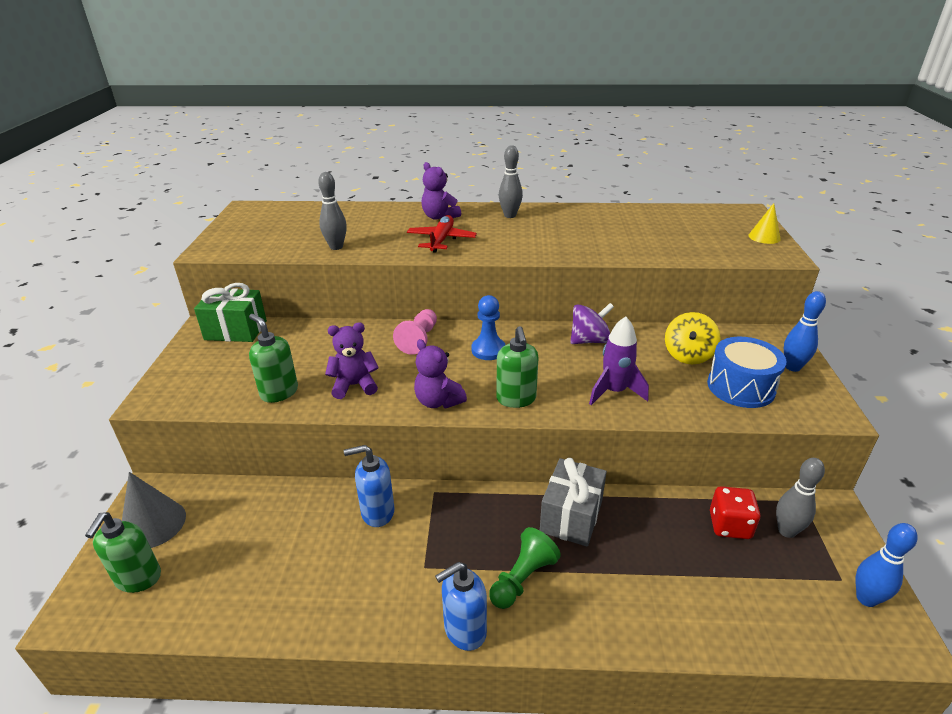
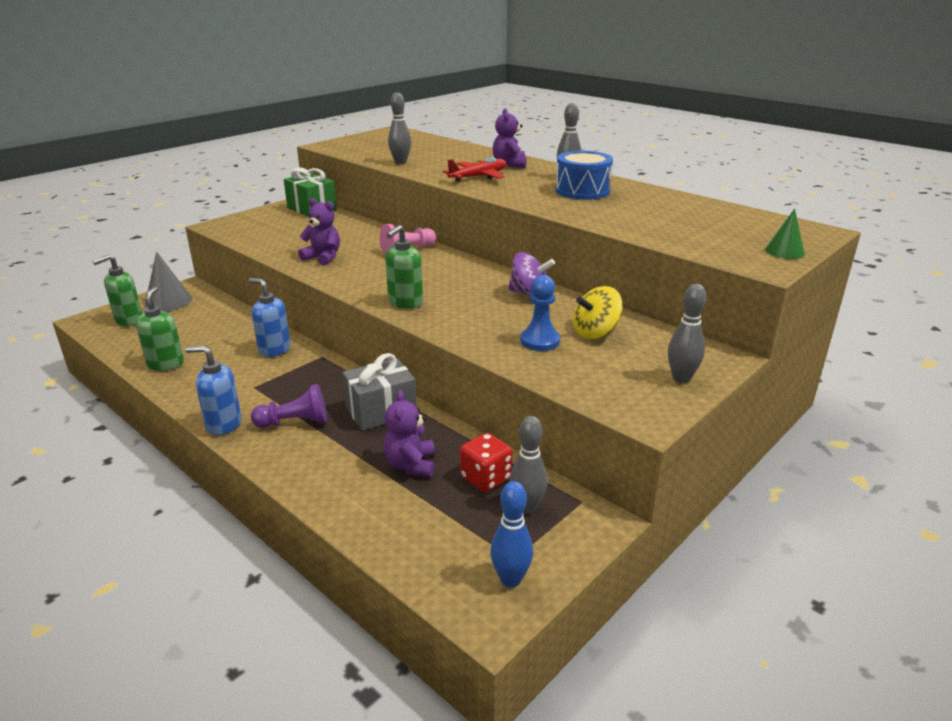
camera: 40 degrees right, 5 degrees down
(279, 392) = (278, 245): green soap dispenser -> green soap dispenser (165, 364)
(438, 401) = (354, 284): purple teddy bear -> purple teddy bear (411, 465)
(488, 350) = (442, 272): blue pawn -> blue pawn (540, 341)
(522, 578) = (295, 422): green pawn -> purple pawn
(614, 392) = (483, 327): purple rocket -> none
(740, 387) = (597, 368): blue drum -> blue drum (582, 191)
(764, 237) = (784, 251): yellow cone -> green cone
(792, 367) = (681, 378): blue bowling pin -> grey bowling pin

